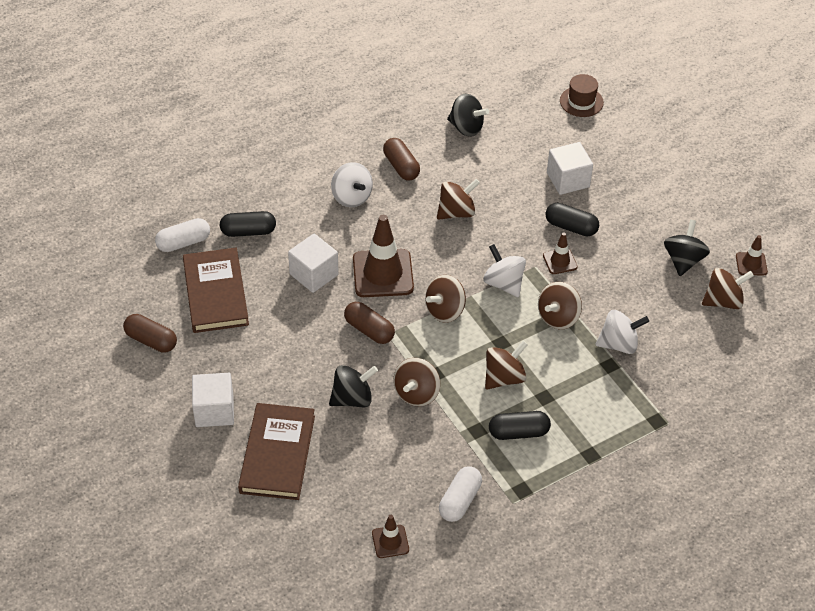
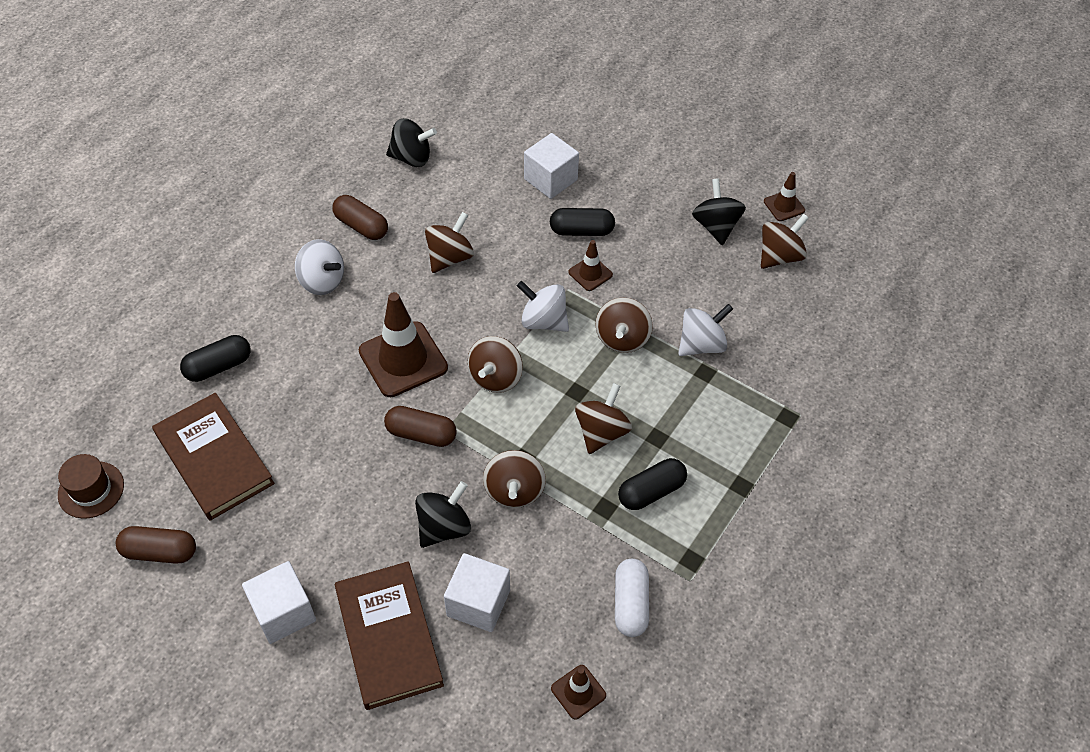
camera: 25 degrees left, 5 degrees up
(183, 243) = (144, 409): white capsule -> none
(314, 274) = (323, 390): white cube -> white cube (478, 603)
(581, 102) = (519, 90): brown hat -> brown hat (91, 490)

